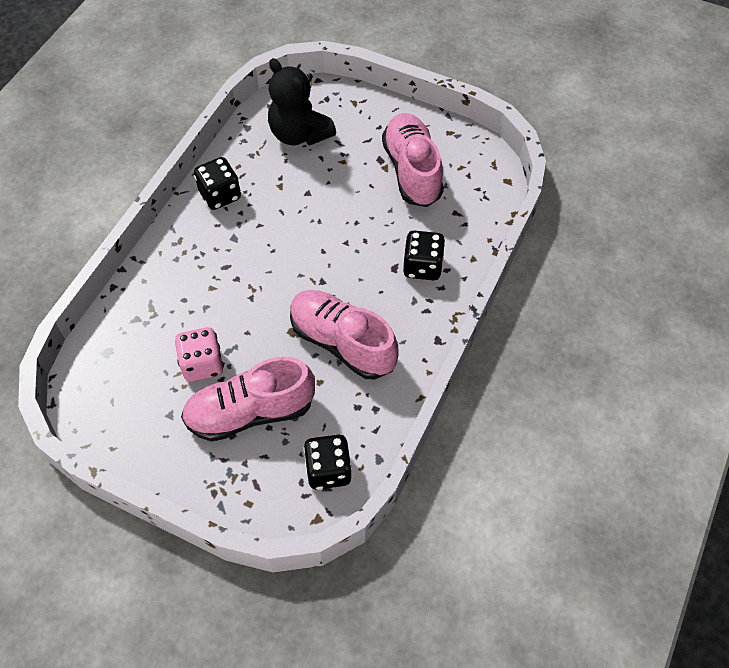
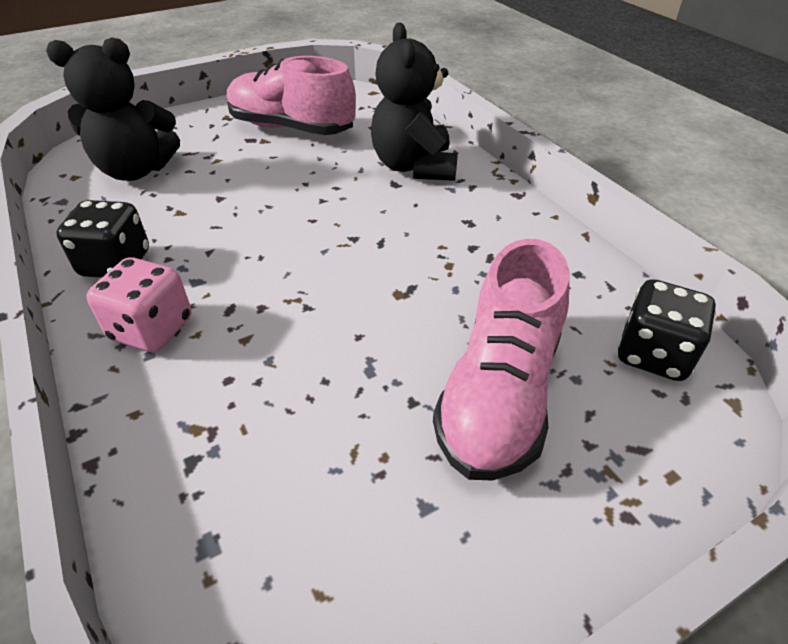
camera: 55 degrees left, 15 degrees down
(202, 364) = (365, 412): pink dice -> pink dice (152, 329)
(342, 342) = (459, 259): pink shoe -> none
(422, 266) = (414, 167): black dice -> black teddy bear

